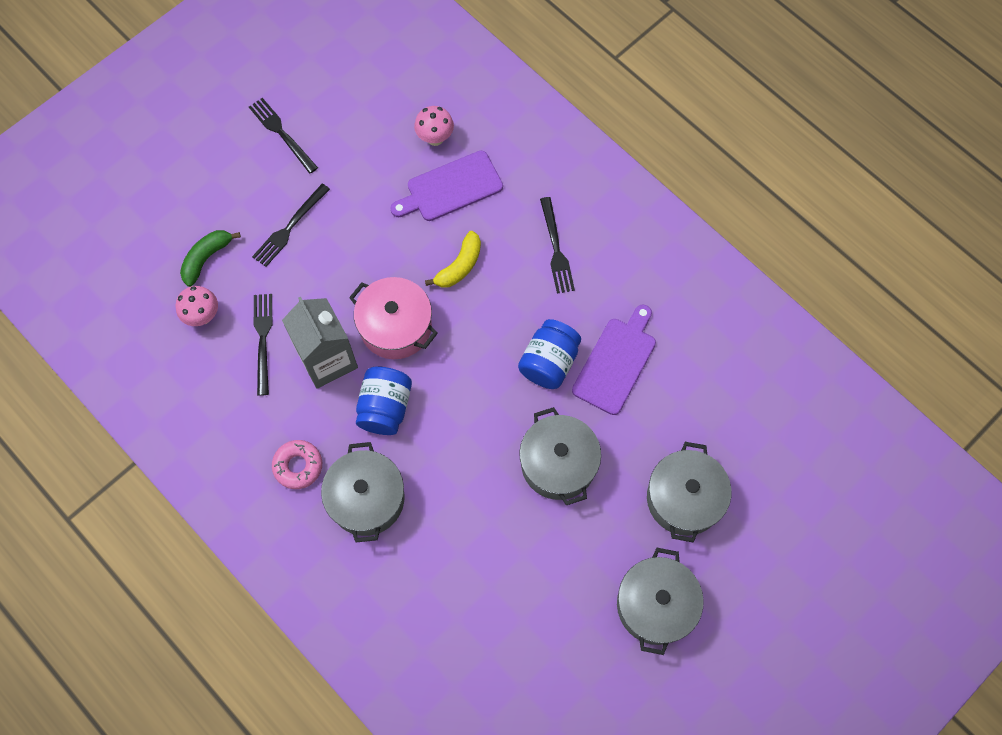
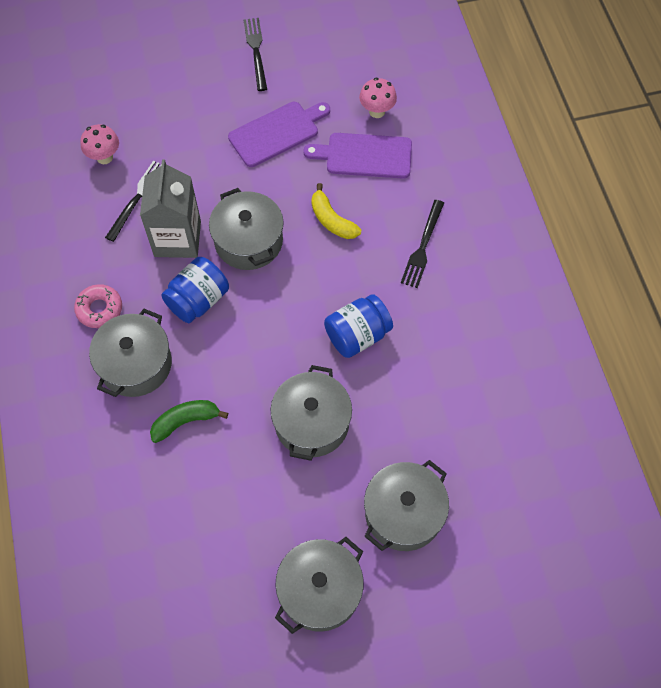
camera: 30 degrees right, 5 degrees down
(206, 258) = (136, 116): green banana -> green banana (185, 421)
(290, 227) = (215, 124): black fork -> none
(396, 326) = (248, 241): pink pot -> grey pot
(459, 266) = (332, 220): yellow banana -> yellow banana turned 75 degrees clockwise
(616, 362) = (416, 365): purple cutting board -> purple cutting board (277, 132)

